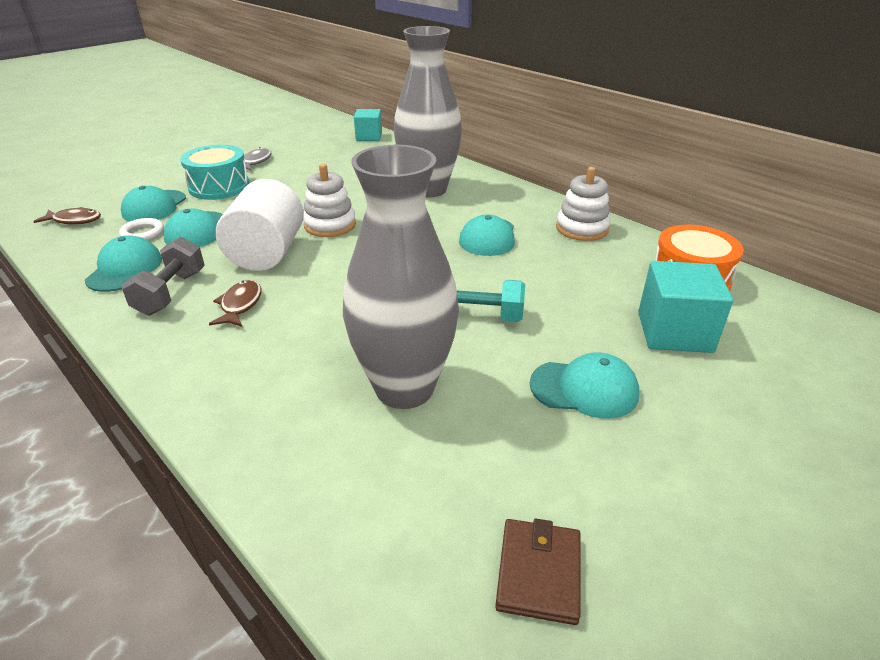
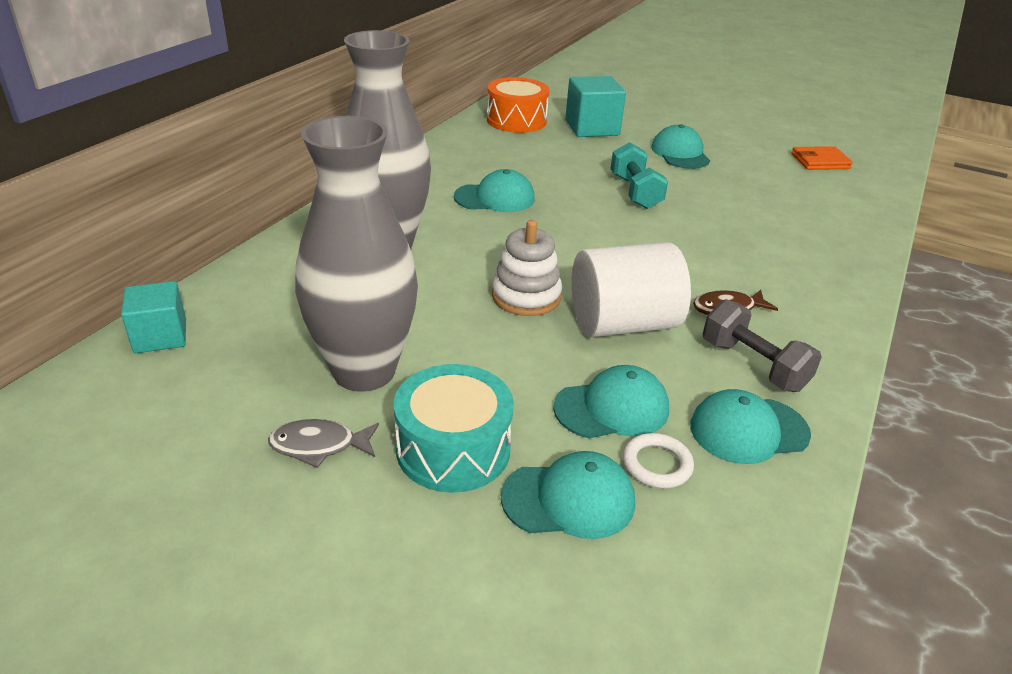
camera: 110 degrees left, 0 degrees up
(74, 220) = (681, 590): brown fish -> none
(171, 293) = (753, 365): grey dumbbell -> grey dumbbell turned 60 degrees clockwise
(404, 388) = (744, 209): grey vase -> grey vase (364, 371)
(539, 573) = (820, 161): brown wallet -> orange wallet
(582, 228) = (450, 156): white stacking toy -> none

